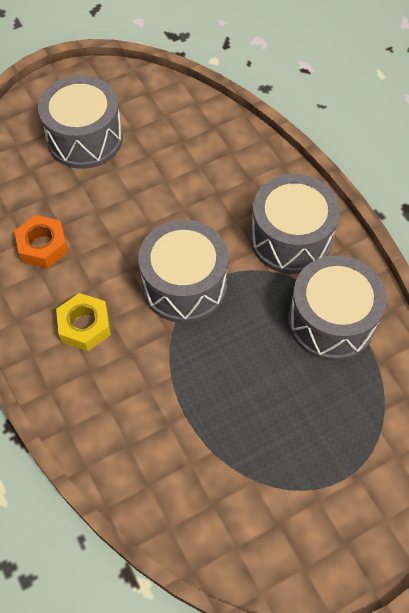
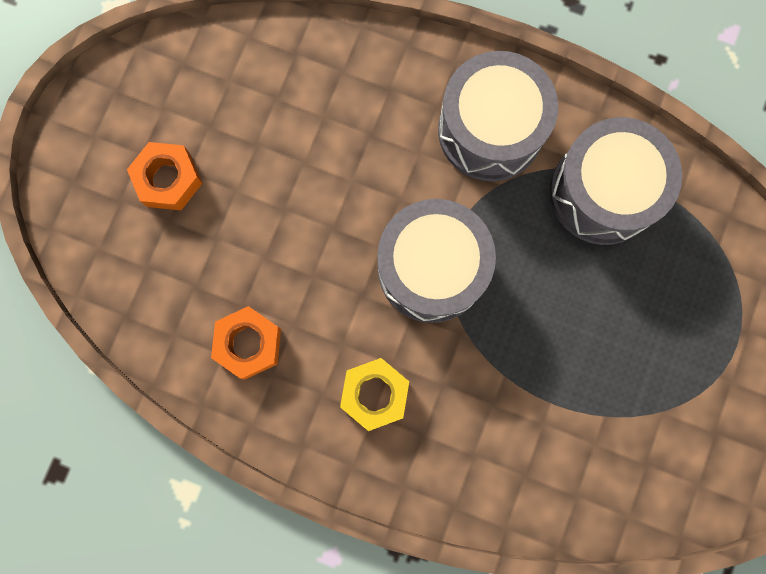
camera: 40 degrees left, 20 degrees up
(85, 138) = (168, 179): grey drum -> orange nut

